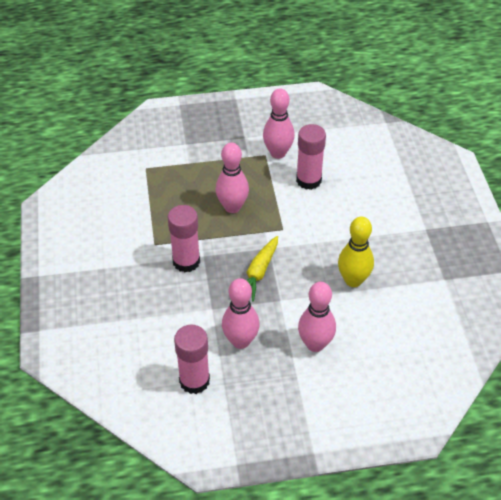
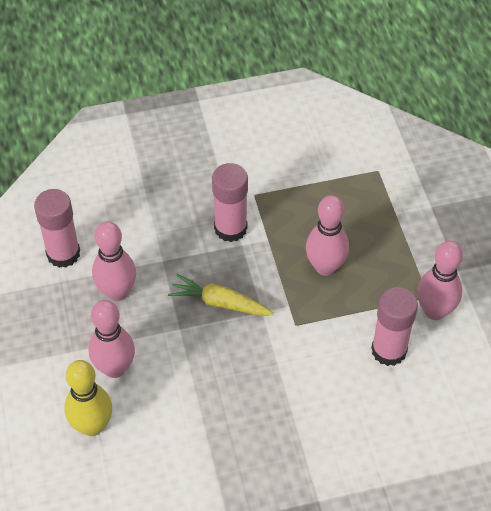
camera: 85 degrees right, 5 degrees up
(353, 280) = (216, 408): yellow bowling pin -> yellow bowling pin (92, 426)

